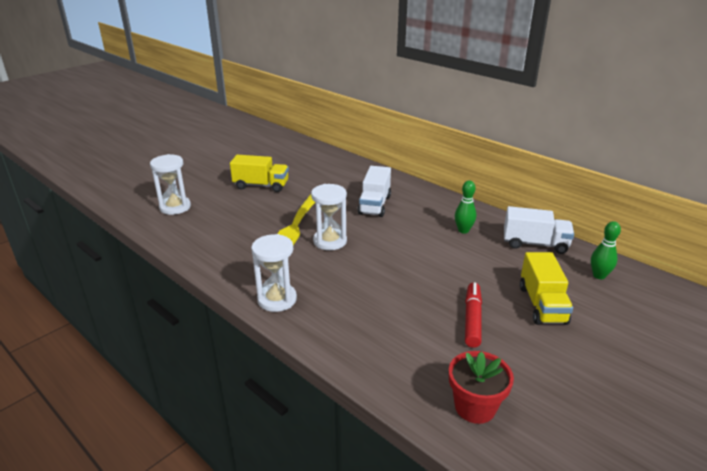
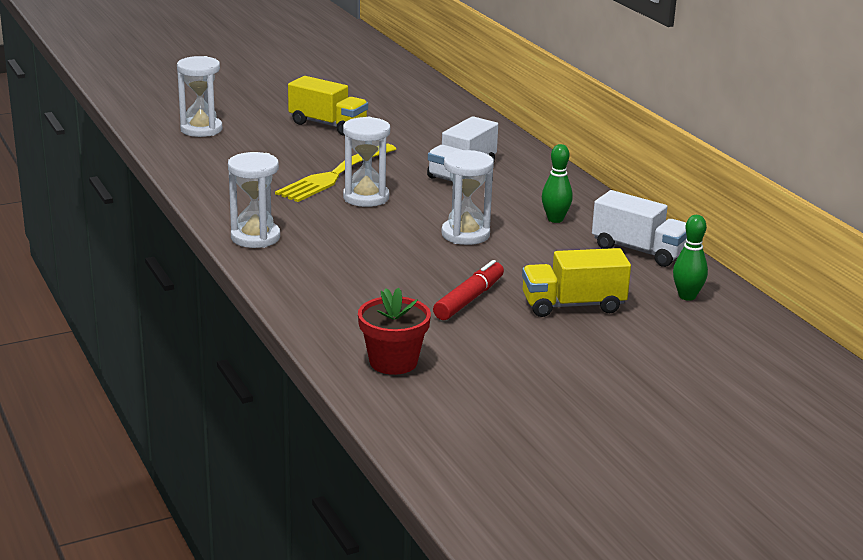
camera: 20 degrees right, 5 degrees down
(420, 258) = (465, 234): none -> white hourglass
(542, 304) = (573, 305): yellow truck -> yellow truck turned 60 degrees clockwise

